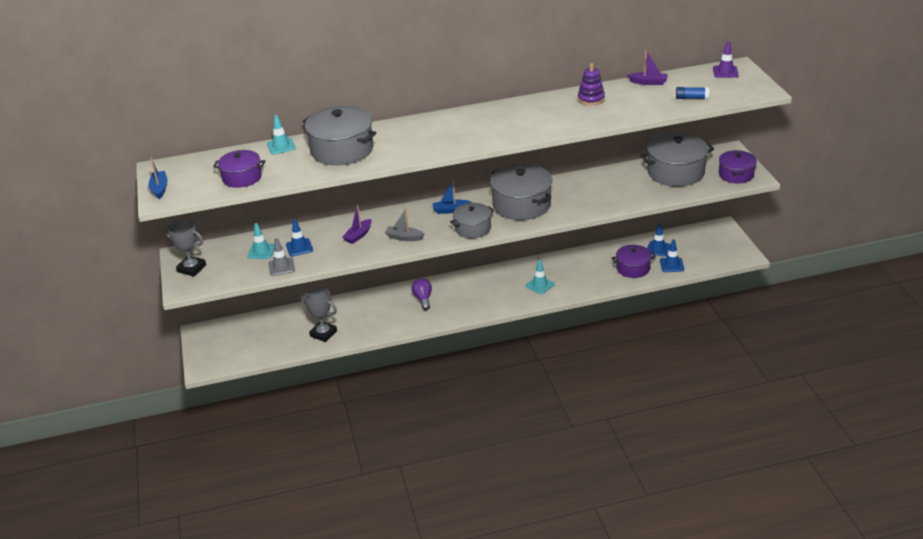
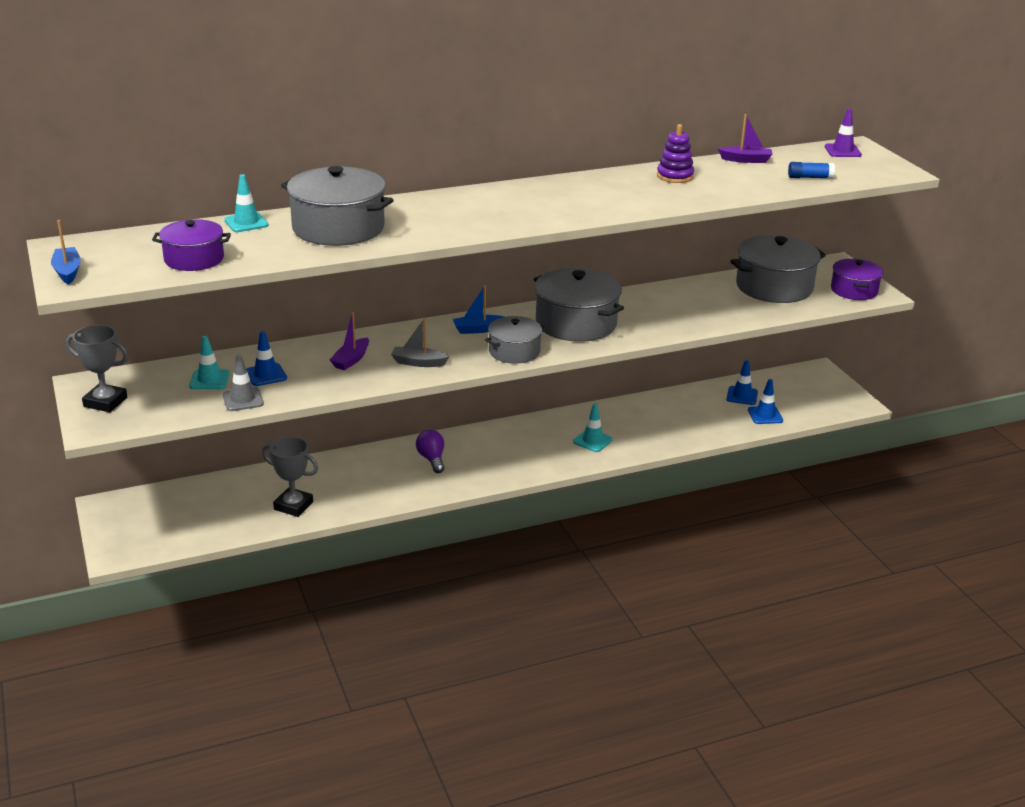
camera: 10 degrees left, 5 degrees down
(633, 268) = (714, 419): purple pot -> none

